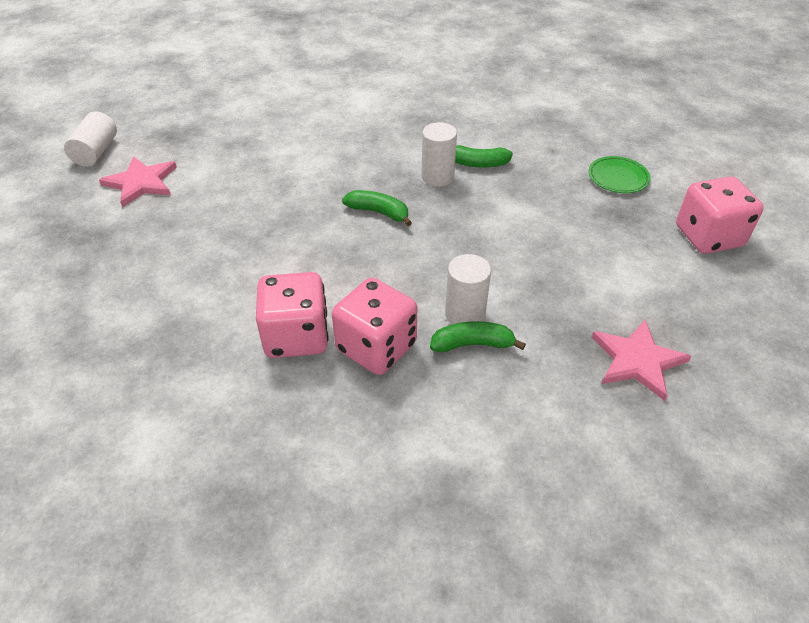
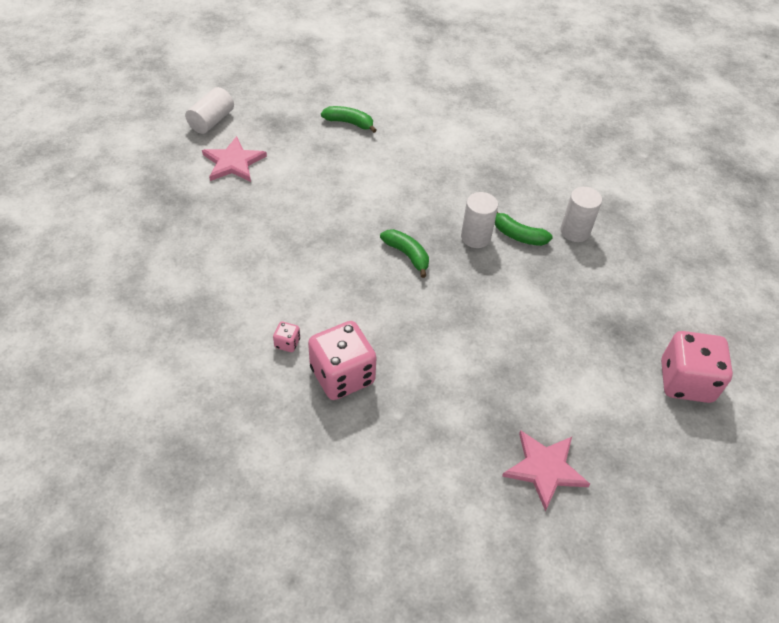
camera: 20 degrees right, 5 degrees up
(296, 336) = (287, 343): pink dice -> pink dice, size x0.42
(465, 314) = (426, 374): white cylinder -> white cylinder (575, 231)
(473, 344) = (418, 402): green banana -> green banana (349, 123)
(618, 178) = (639, 293): green plate -> none

